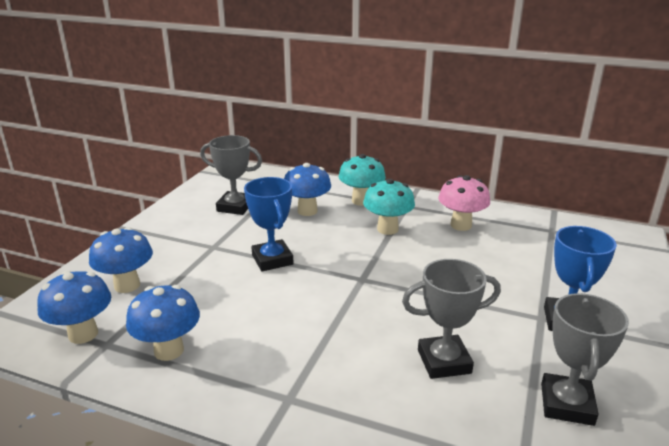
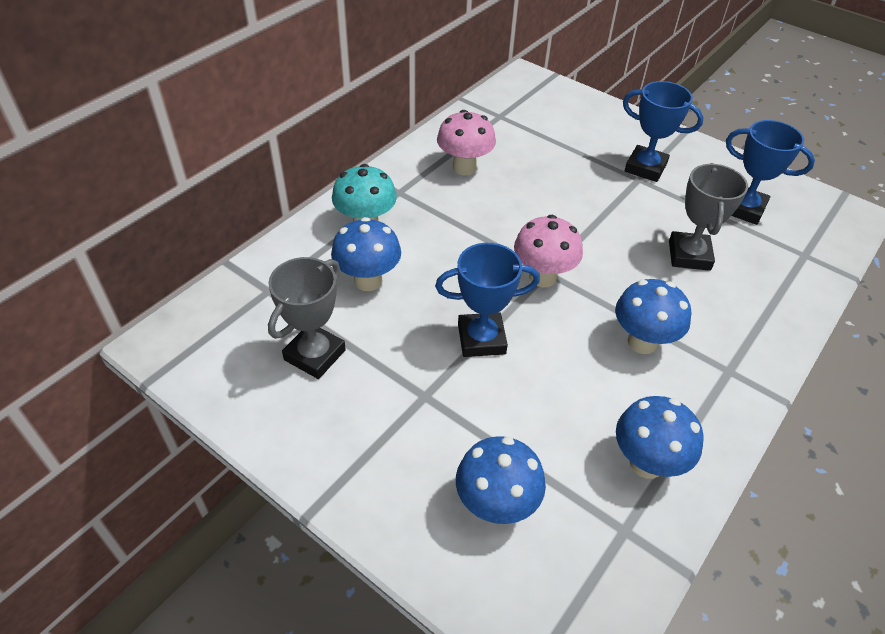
camera: 75 degrees left, 20 degrees up
(83, 334) = (600, 558): blue mushroom -> blue mushroom (642, 342)
(354, 277) = (543, 277): none -> pink mushroom
(387, 229) = (449, 223): turquoise mushroom -> none
(567, 404) = (743, 209): grey trophy -> blue trophy

